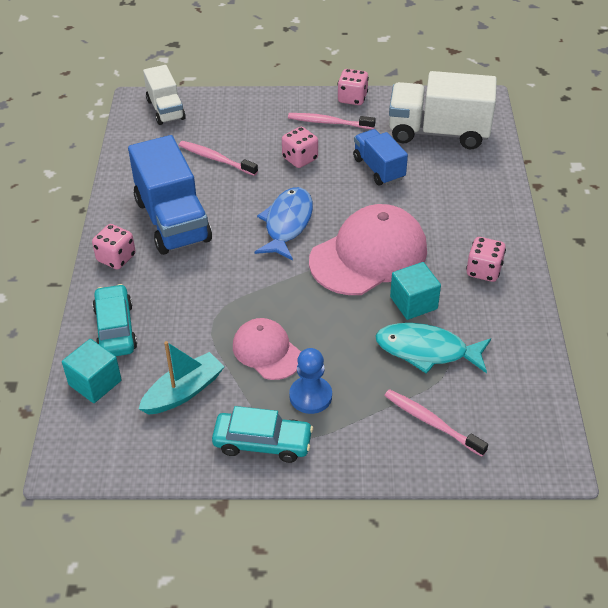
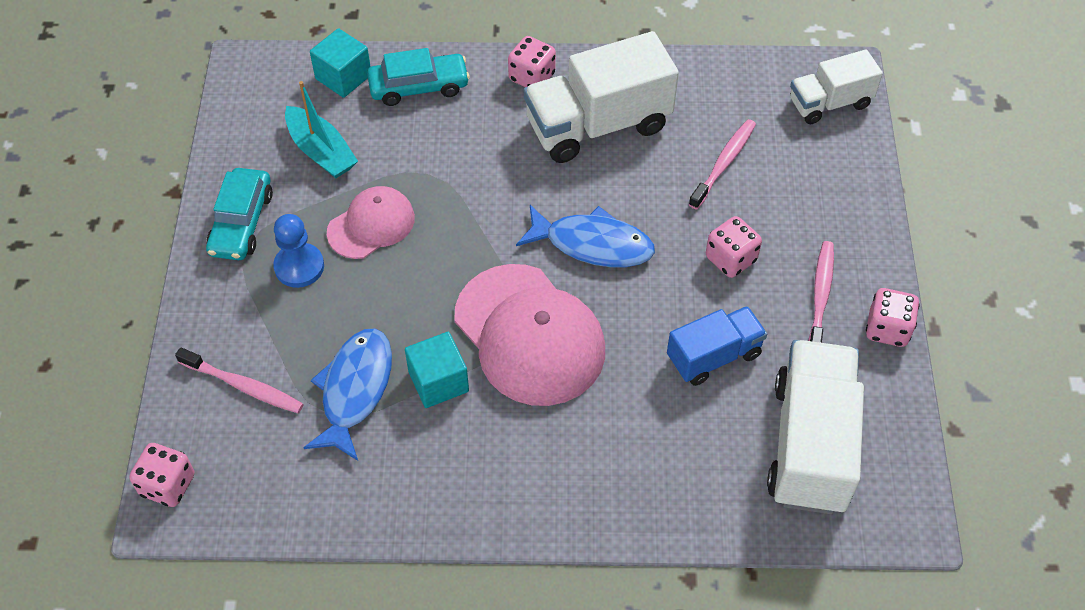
camera: 90 degrees right, 10 degrees up
(173, 221) = (598, 125): blue truck -> white truck
(427, 351) = (355, 390): turquoise fish -> blue fish
(431, 422) = (243, 386): pink toothbrush -> pink toothbrush turned 75 degrees clockwise
(483, 271) = (494, 473): pink dice -> pink dice (168, 485)

